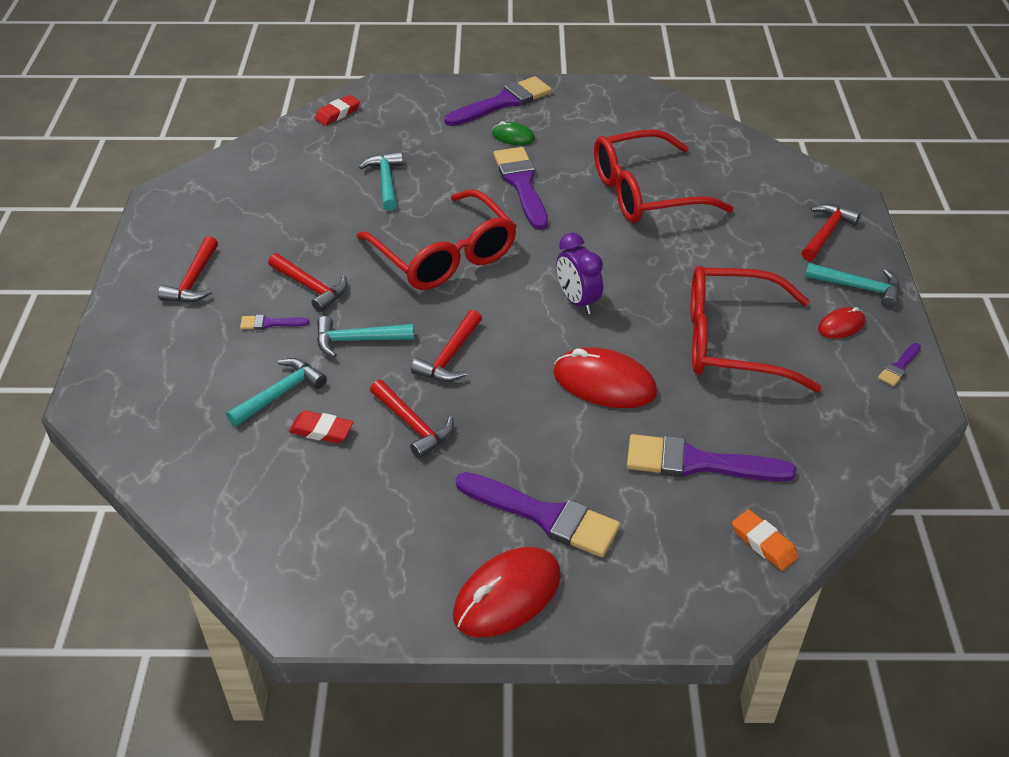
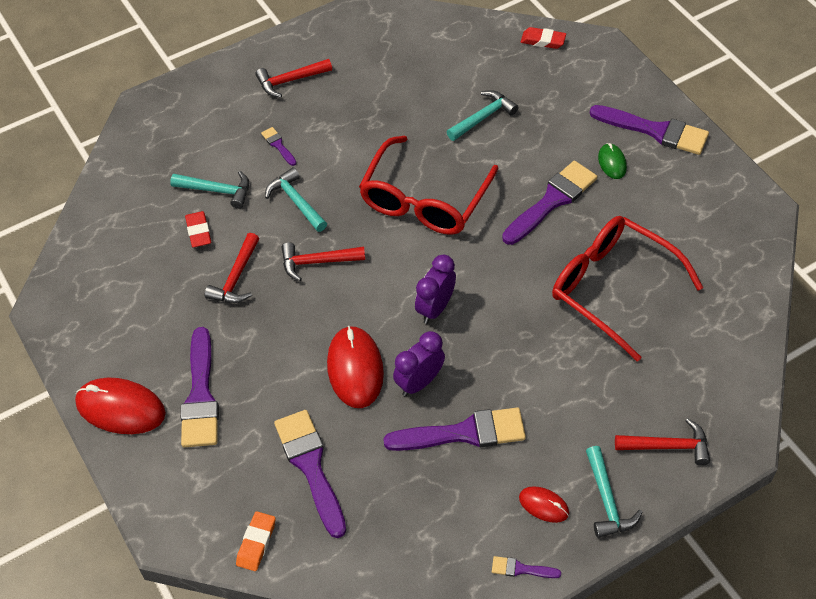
camera: 60 degrees right, 10 degrees up
(311, 287) = (330, 145): red hammer -> none
(654, 346) = (419, 382): none -> purple clock
(732, 341) = (464, 433): red glasses -> purple brush

